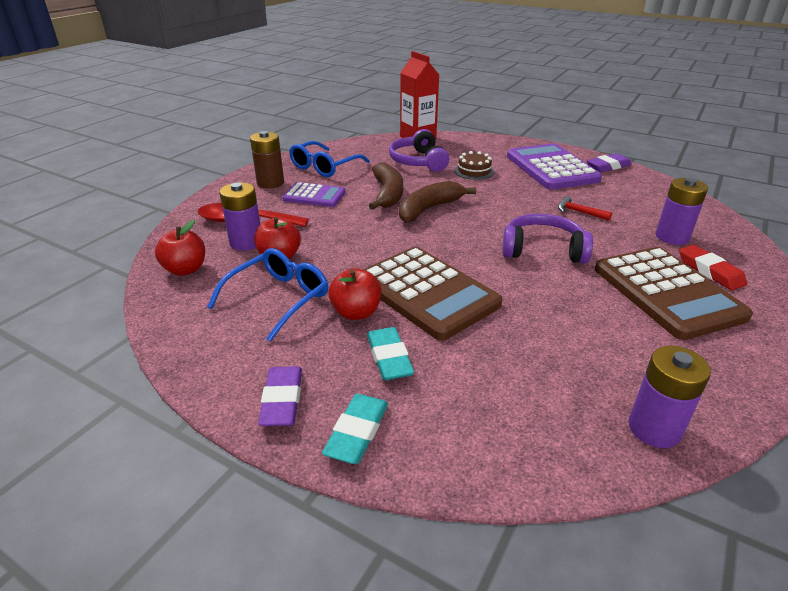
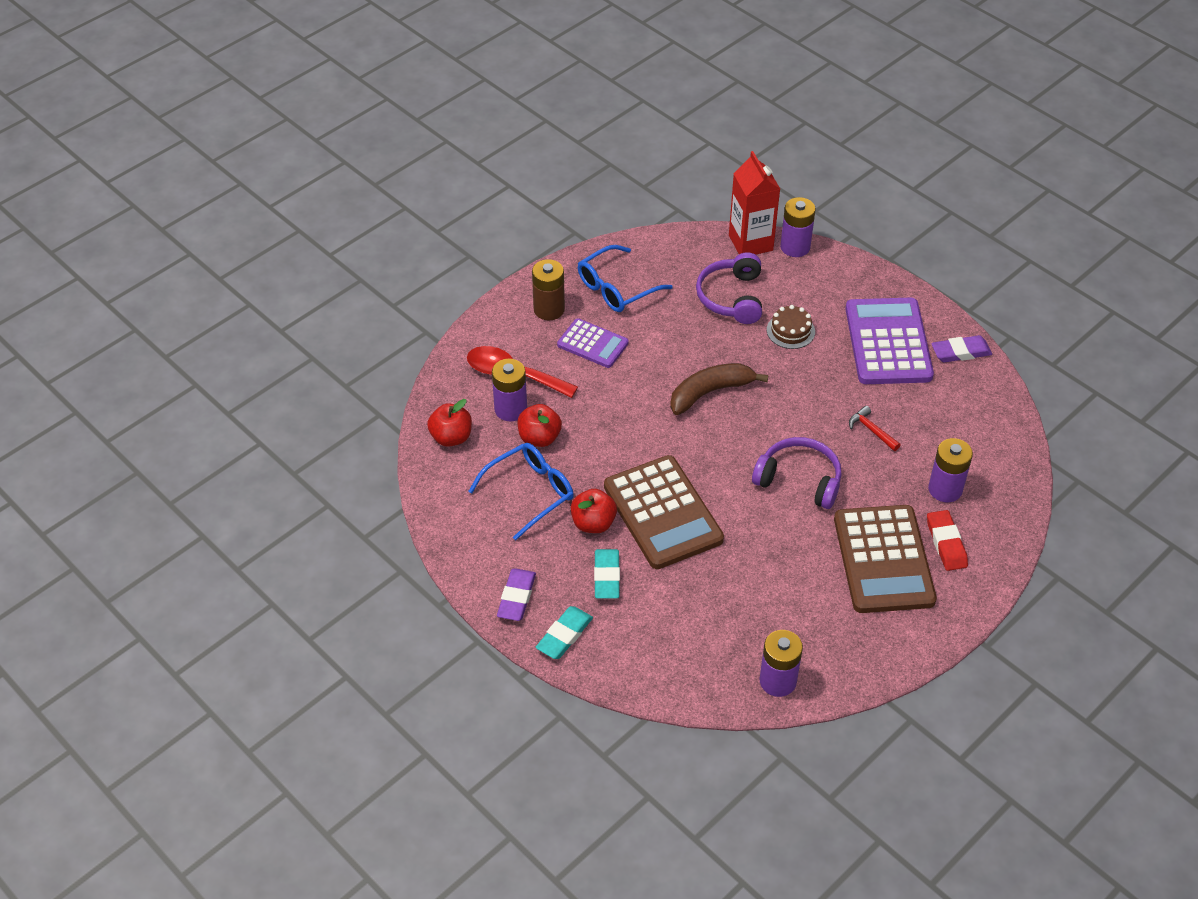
camera: 15 degrees right, 15 degrees up
(387, 194) = (674, 356): brown banana -> none
(451, 136) = (795, 247): none -> purple battery

